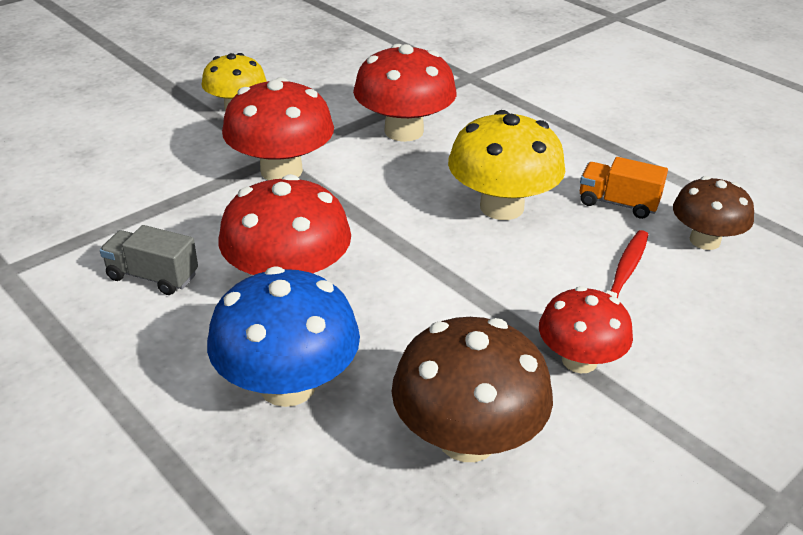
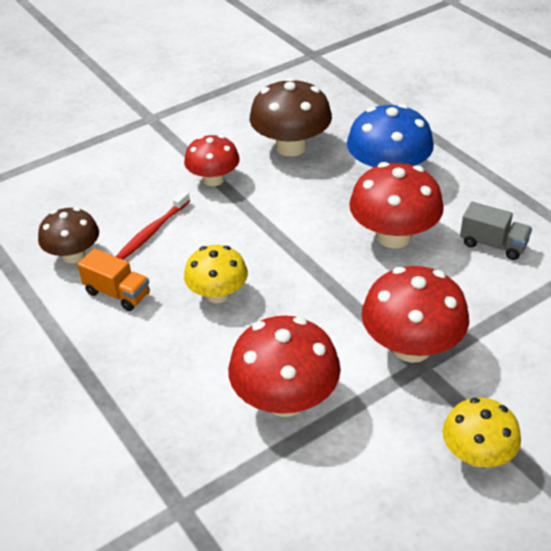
camera: 170 degrees left, 5 degrees up
(501, 207) = (218, 294): yellow mushroom -> yellow mushroom, size x0.65

